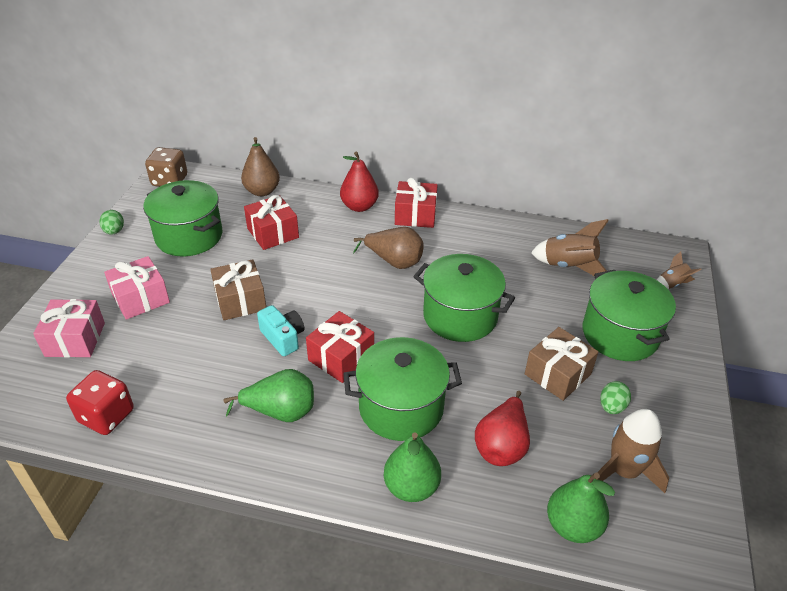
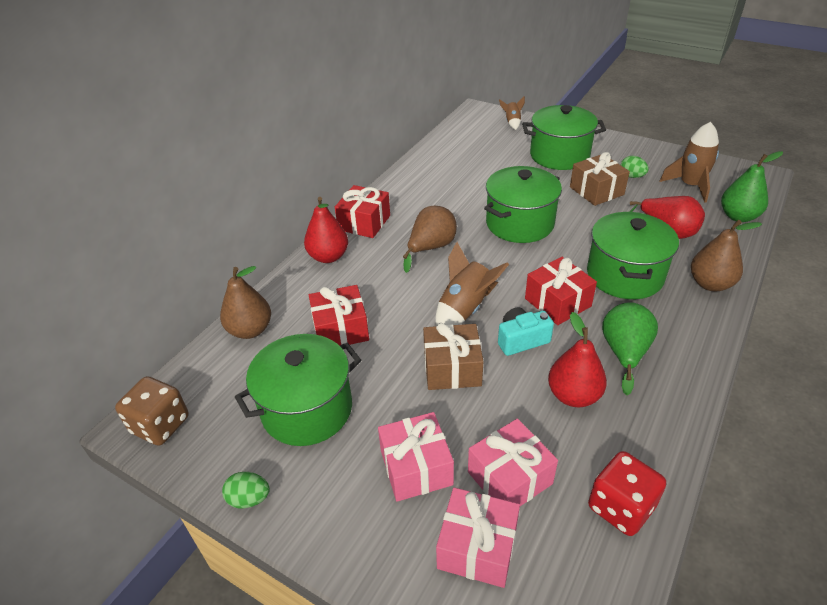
camera: 70 degrees left, 0 degrees up
(133, 348) = (510, 478): none -> pink gift
(220, 379) = (573, 395): none -> red pear
(411, 487) = (710, 284): green pear -> brown pear
(569, 266) = (475, 158): brown rocket -> brown rocket (465, 308)

